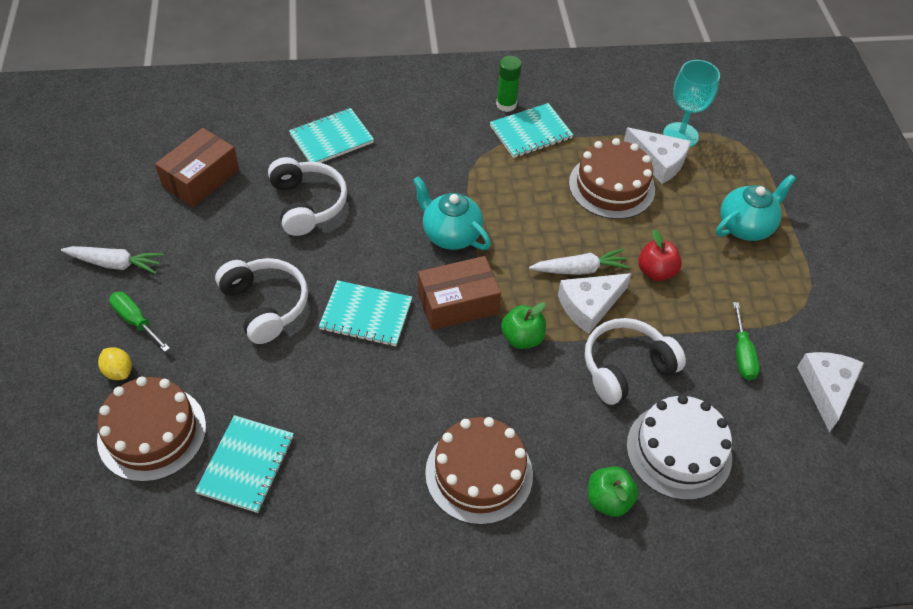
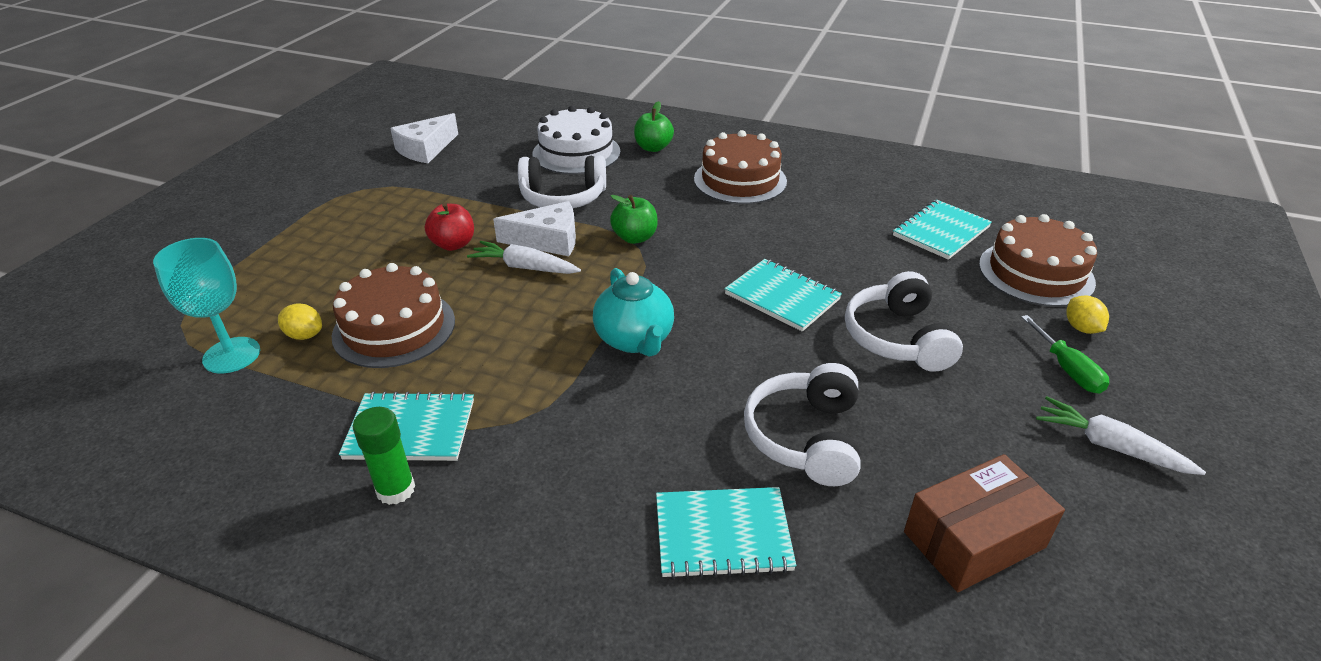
camera: 150 degrees left, 15 degrees down
(457, 303) = (677, 278): brown box -> none
(658, 161) = (304, 335): white cheese -> yellow lemon
(742, 354) = (459, 179): green screwdriver -> none
(745, 226) = (315, 250): turquoise teapot -> none

